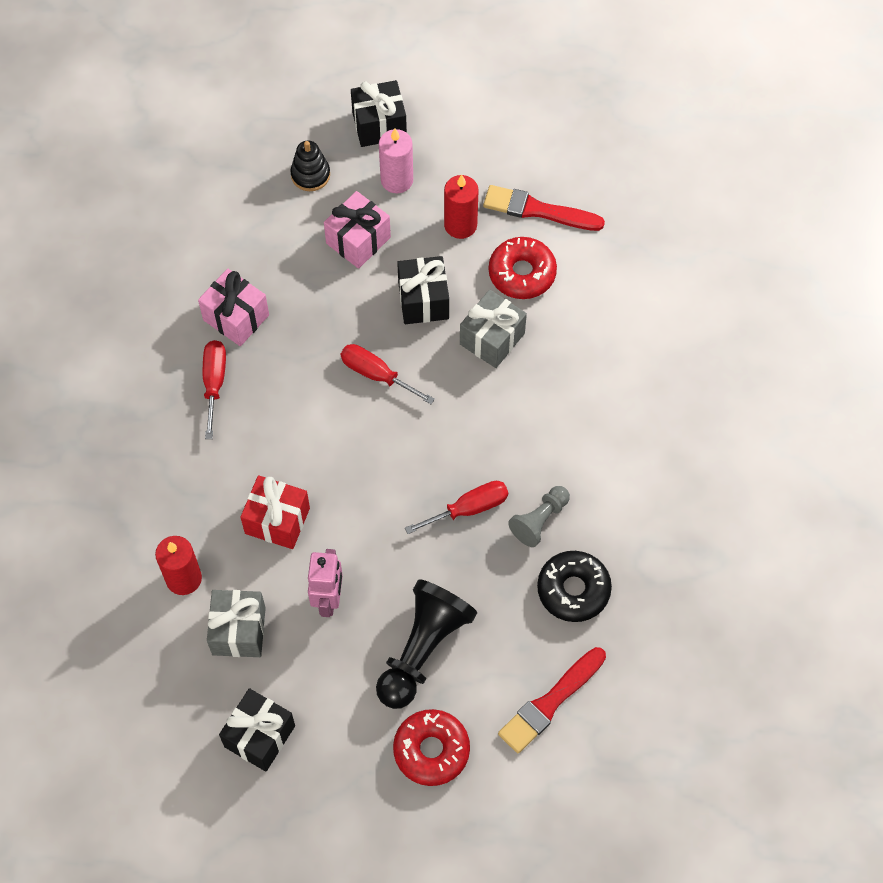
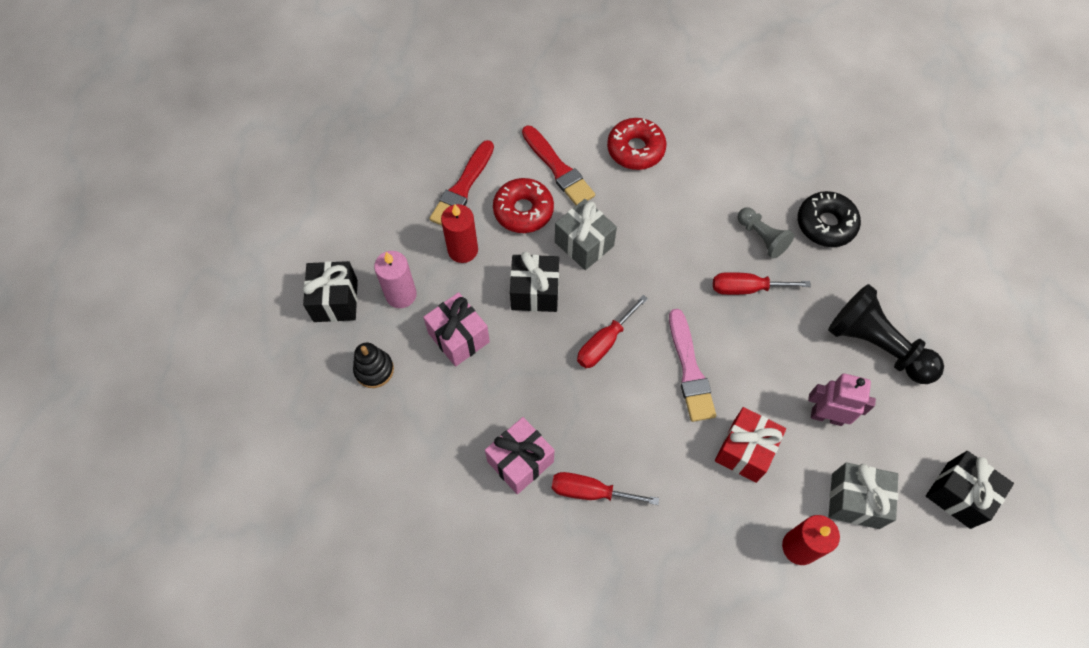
camera: 80 degrees left, 0 degrees up
(359, 460) = (690, 370): none -> pink brush
(431, 750) = (967, 352): red donut -> red donut (635, 149)
(469, 508) = (746, 288): red screwdriver -> red screwdriver turned 75 degrees counterclockwise
(550, 702) = (923, 257): red brush -> red brush (558, 169)

